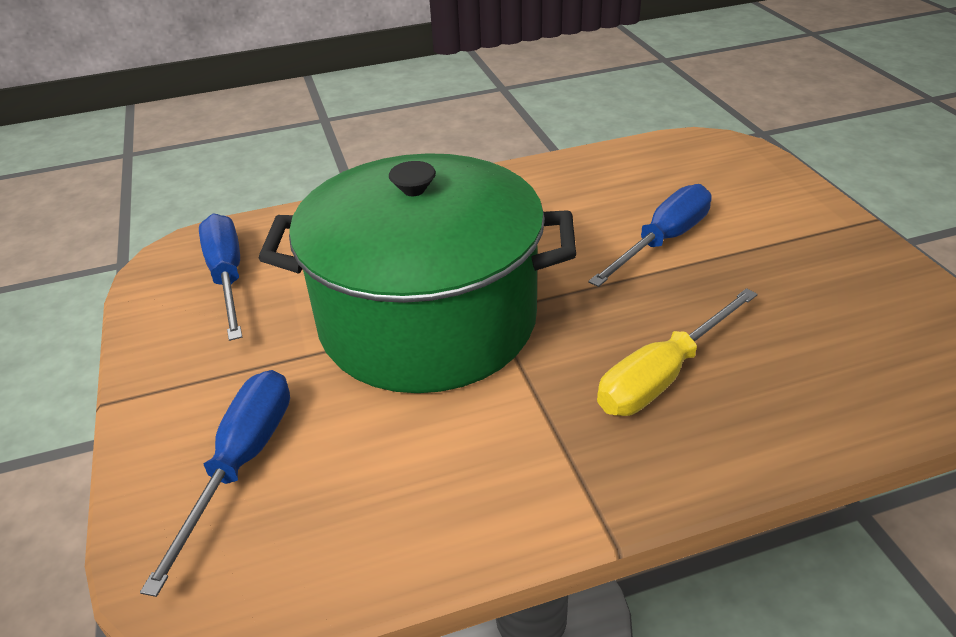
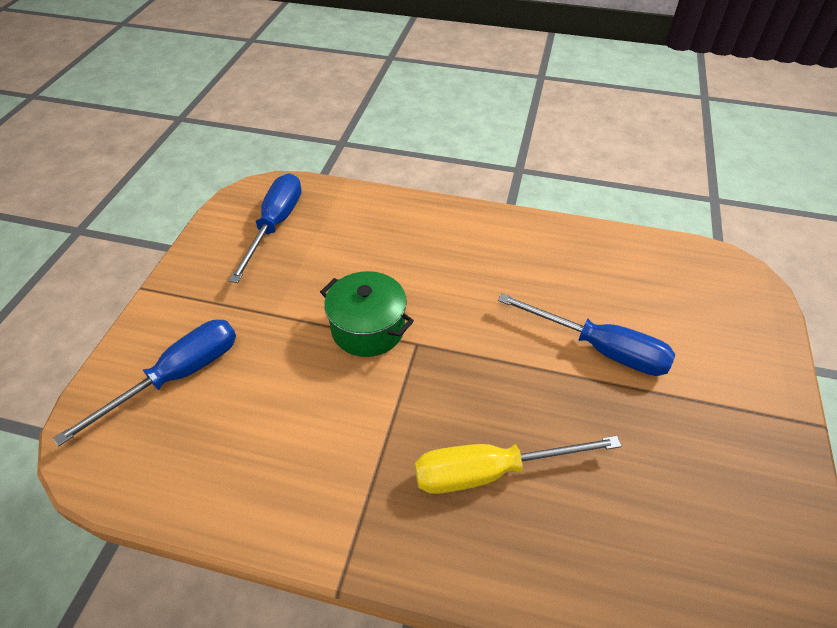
camera: 30 degrees right, 10 degrees up
(428, 320) = (368, 328): green pot -> green pot, size x0.42
(662, 241) = (599, 348): blue screwdriver -> blue screwdriver turned 45 degrees clockwise

